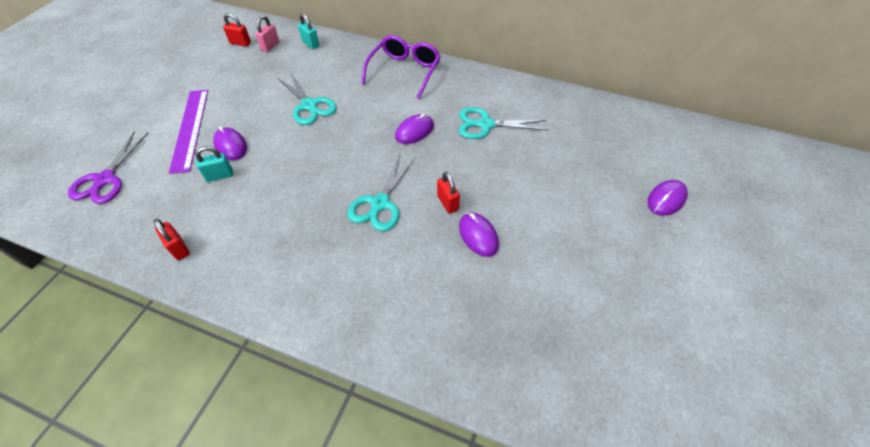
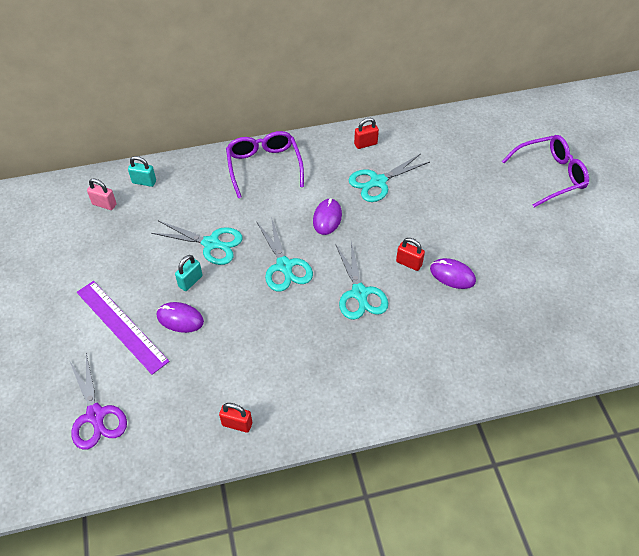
camera: 35 degrees left, 0 degrees up
(220, 175) = (201, 349): turquoise padlock -> turquoise padlock (190, 281)
(240, 43) = (68, 216): red padlock -> red padlock (365, 144)
(270, 46) = (104, 204): pink padlock -> pink padlock turned 60 degrees counterclockwise
(343, 149) = (284, 266): none -> turquoise scissors
(666, 199) = (550, 175): purple mouse -> purple glasses

